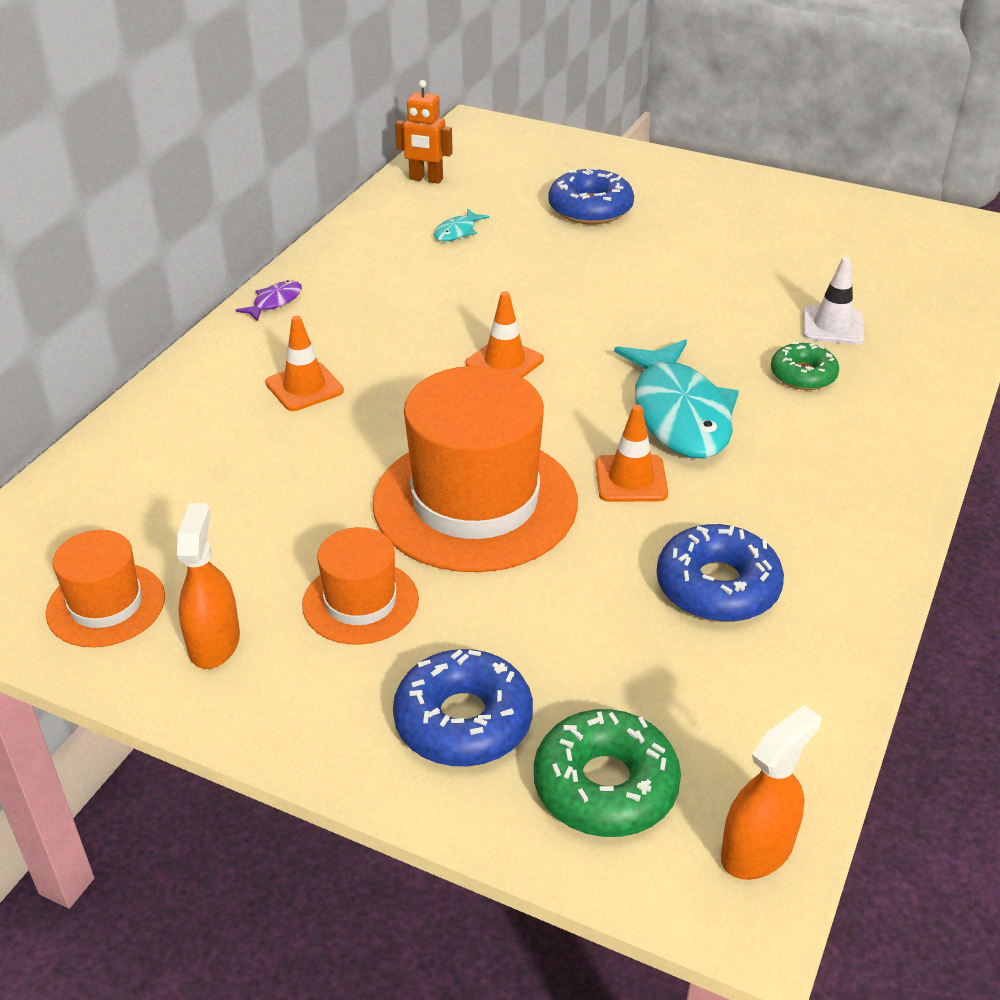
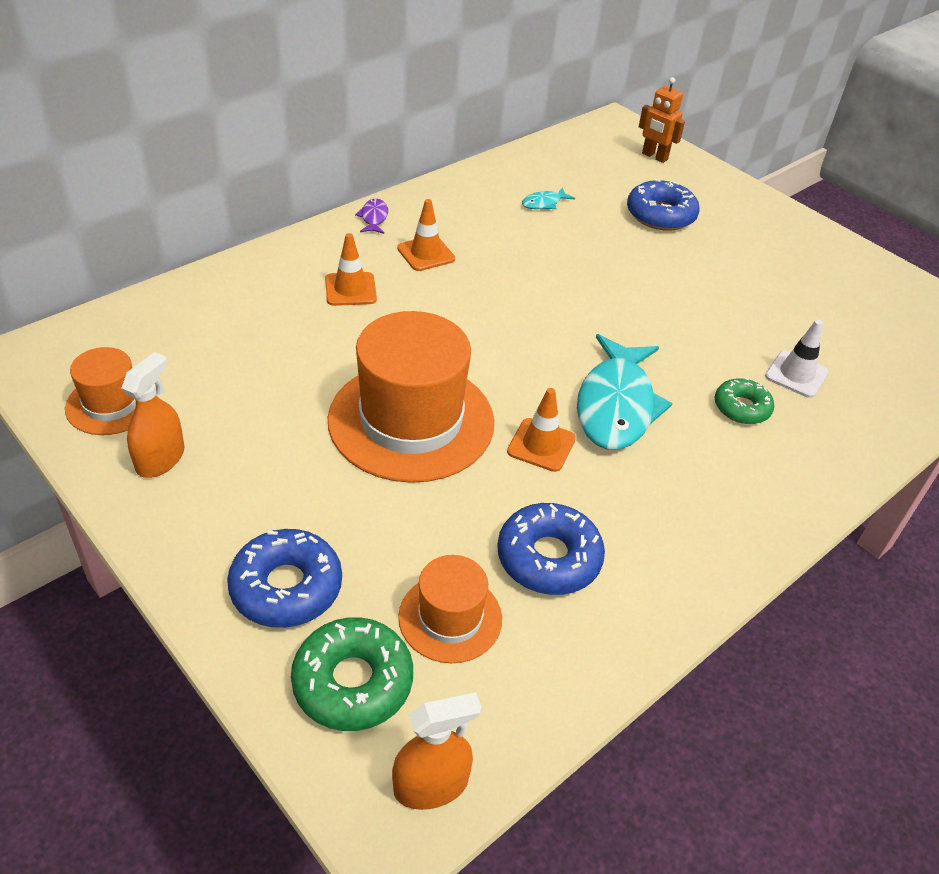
camera: 20 degrees right, 5 degrees up
(274, 302) = (374, 218): purple fish -> purple fish turned 60 degrees counterclockwise
(360, 602) = (278, 467): orange hat -> orange hat (450, 618)
(426, 179) = (548, 155): orange robot -> orange robot (654, 156)
(504, 362) = (509, 318): orange traffic cone -> orange traffic cone (426, 254)

